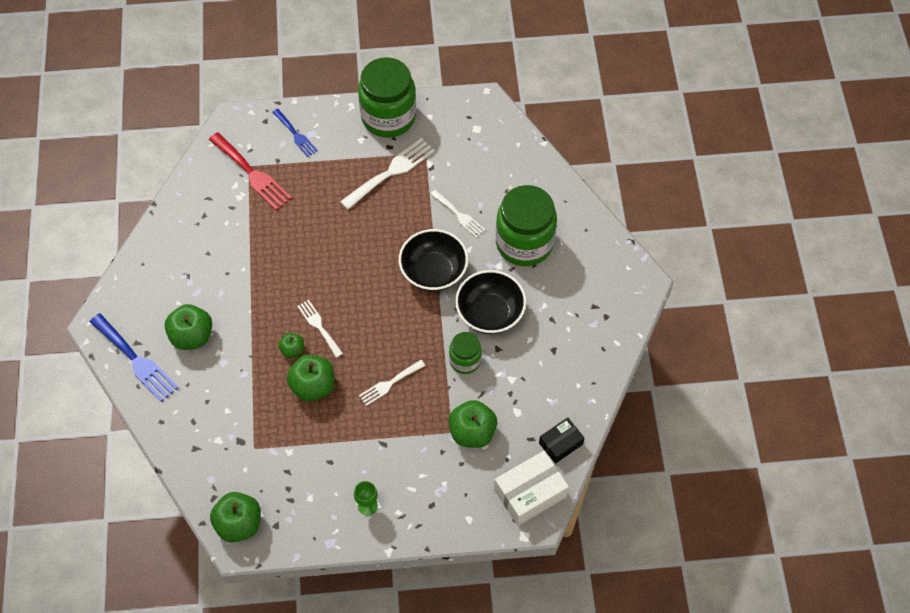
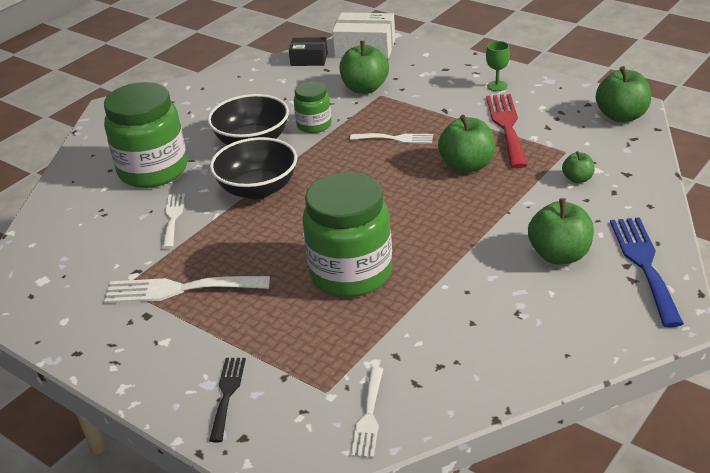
camera: 135 degrees left, 25 degrees down
(252, 174) = (331, 379): red fork -> red fork (507, 126)
(292, 350) = (460, 197): green apple -> green apple (577, 179)
(296, 135) = (227, 394): blue fork -> black fork
(319, 326) = (414, 202): white fork -> white fork (369, 416)
(388, 117) = (103, 347): green jar -> green jar (351, 273)

